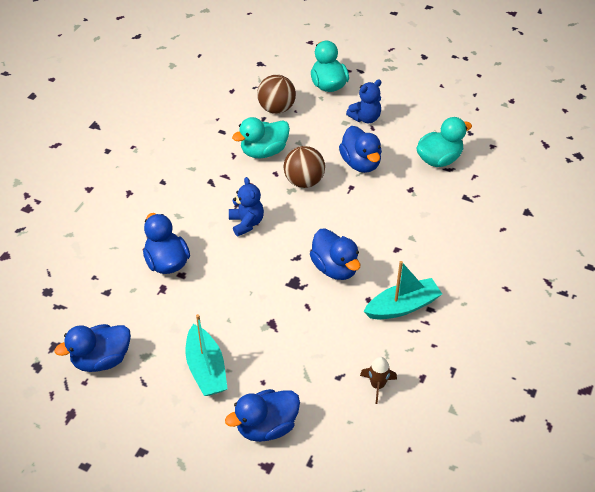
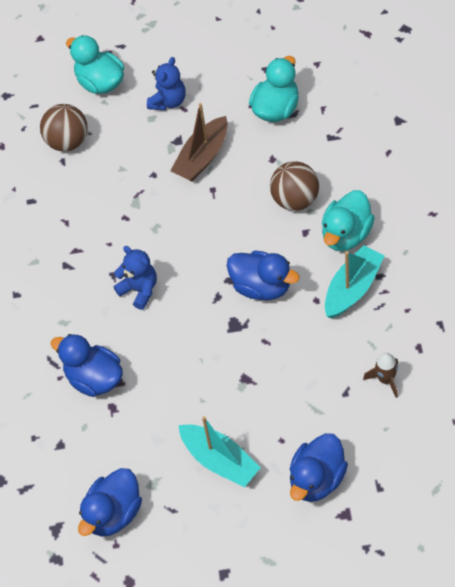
camera: 25 degrees left, 10 degrees up
(264, 151) = (94, 199): turquoise duck -> turquoise duck (346, 234)
(304, 181) = (161, 210): brown ball -> brown ball (295, 200)
(360, 163) = (202, 157): blue duck -> brown boat

